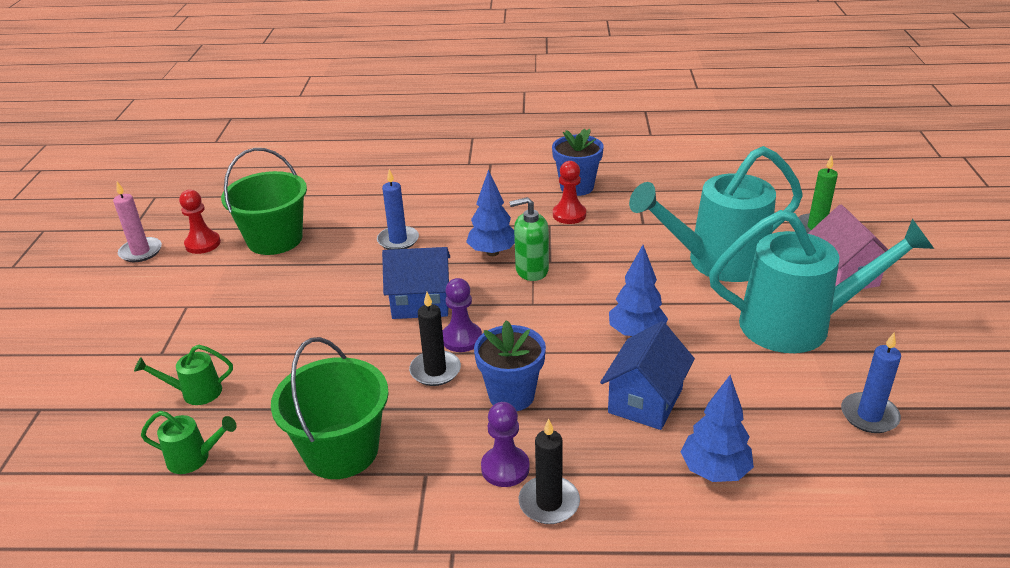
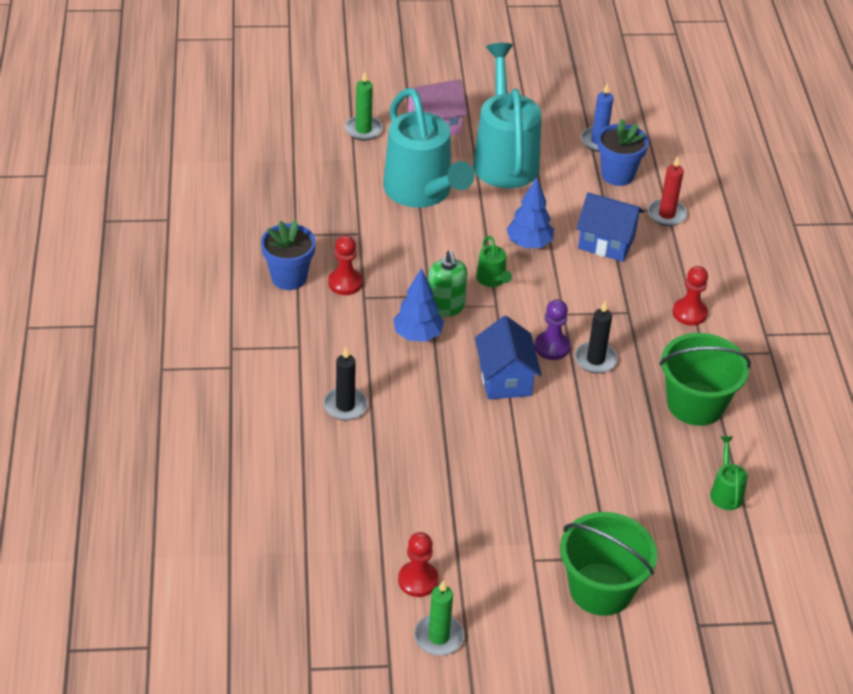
camera: 100 degrees left, 10 degrees up
(141, 252) = (438, 637): pink candle -> green candle
(195, 392) = (654, 514): green watering can -> green watering can (492, 280)
(275, 239) = (404, 514): green bucket -> green bucket (601, 589)
(398, 240) = (400, 409): blue candle -> none
(505, 468) = (689, 313): purple pawn -> red pawn
(511, 395) = (615, 313): blue flower pot -> blue flower pot (617, 175)
(549, 503) = (714, 290): black candle -> black candle (345, 406)
(714, 471) = (666, 214): blue tree -> red candle

